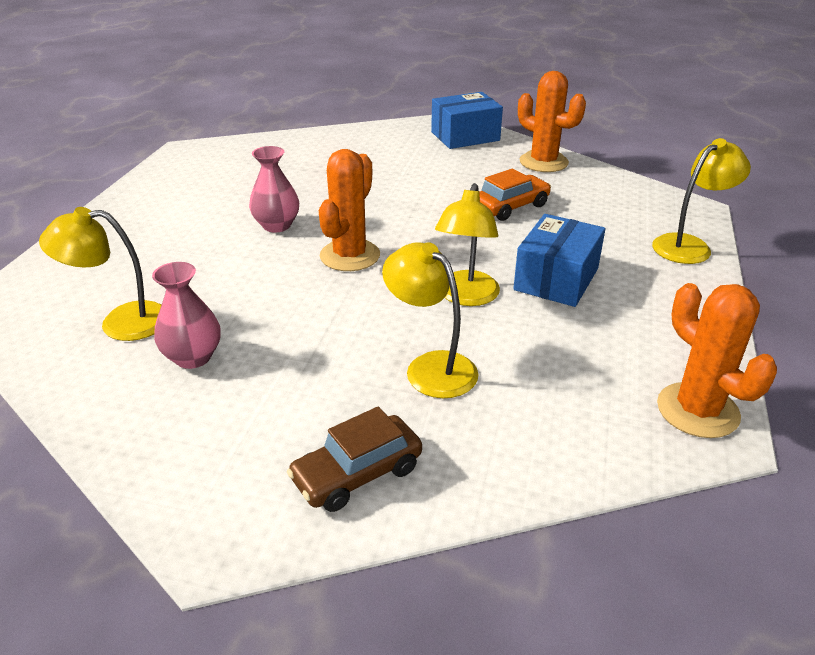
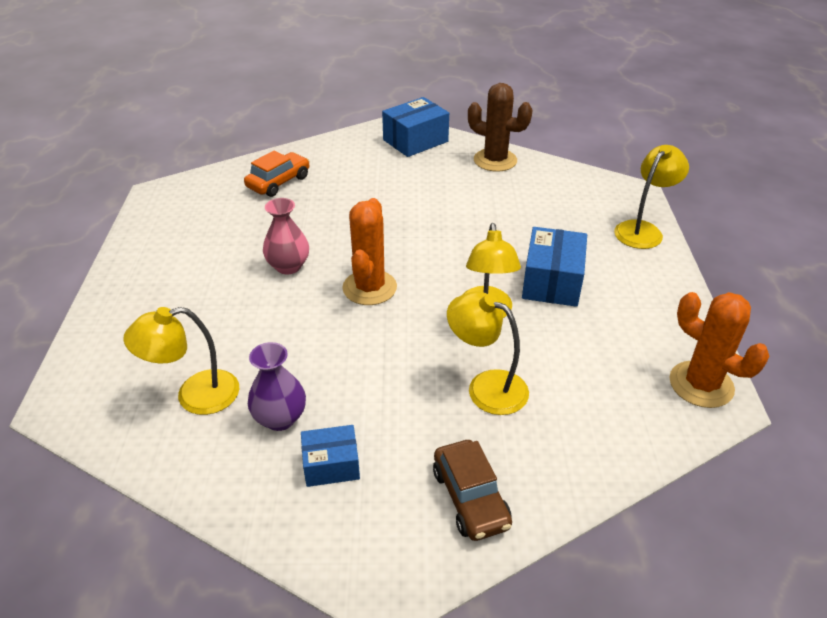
camera: 15 degrees left, 5 degrees up
(193, 357) = (280, 418): pink vase -> purple vase
(221, 411) = (331, 465): none -> blue box
(357, 474) = (470, 498): brown car -> brown car turned 60 degrees counterclockwise
(510, 207) = (486, 213): orange car -> orange car (278, 182)
(543, 162) = (495, 160): orange cactus -> brown cactus

